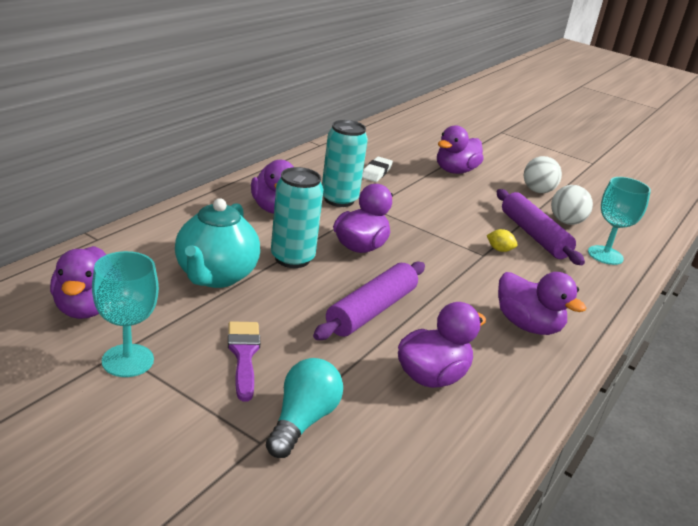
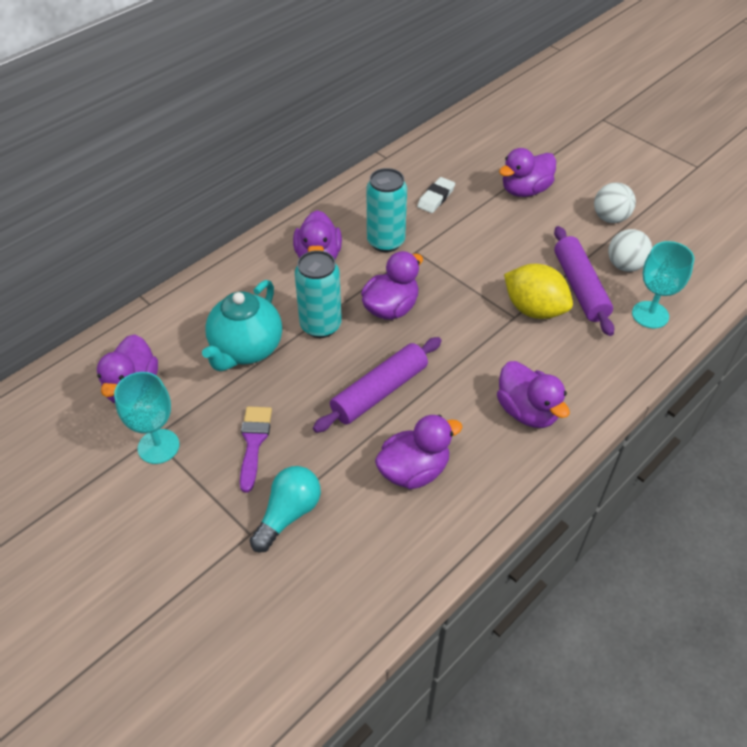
camera: 15 degrees right, 20 degrees up
(499, 250) = (534, 309): yellow lemon -> yellow lemon, size x2.35

